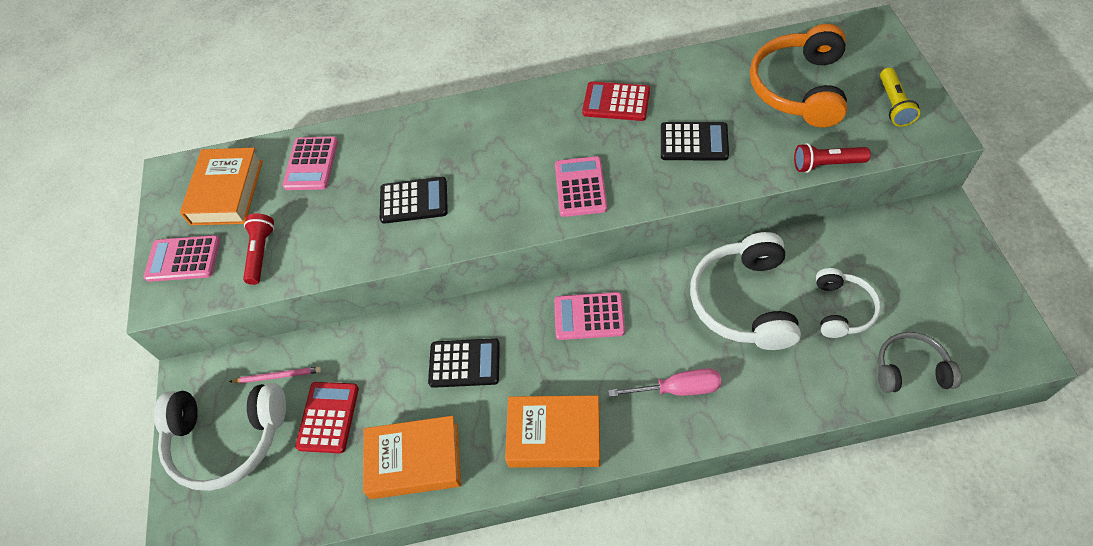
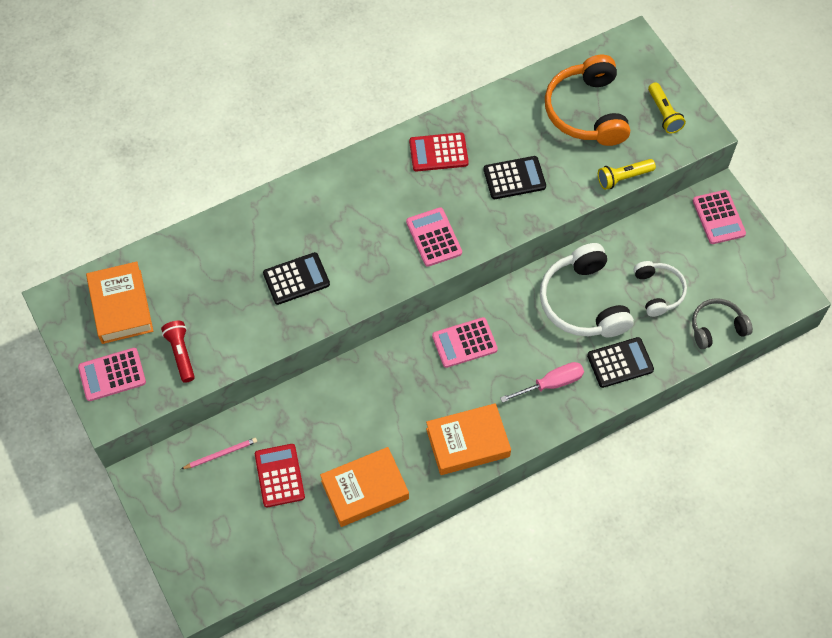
camera: 25 degrees left, 5 degrees up
(227, 438) = (201, 513): white headphones -> none
(311, 164) = (188, 264): pink calculator -> pink calculator (718, 217)
(464, 363) = (376, 405): black calculator -> black calculator (620, 363)
(826, 164) = (623, 178): red flashlight -> yellow flashlight

